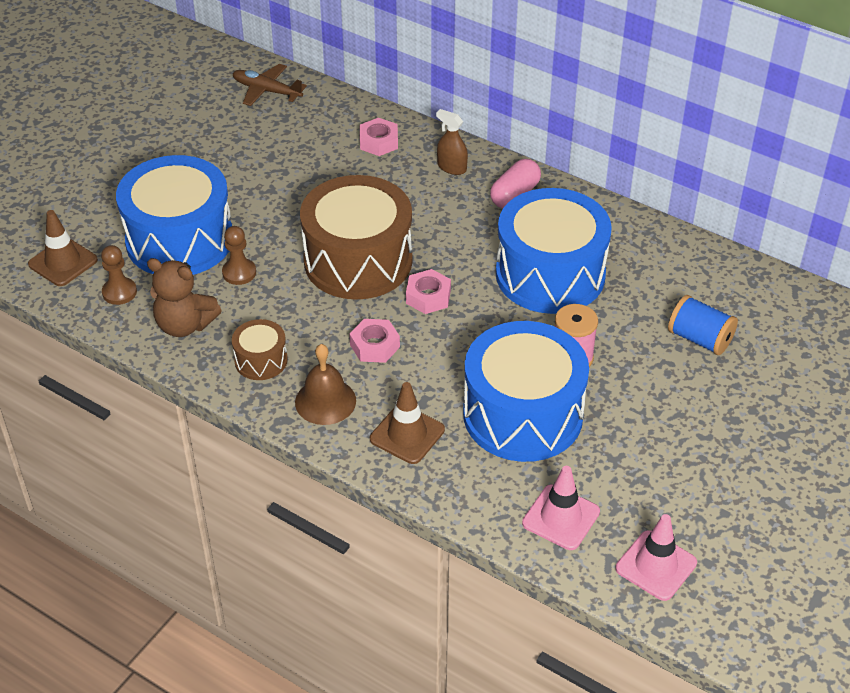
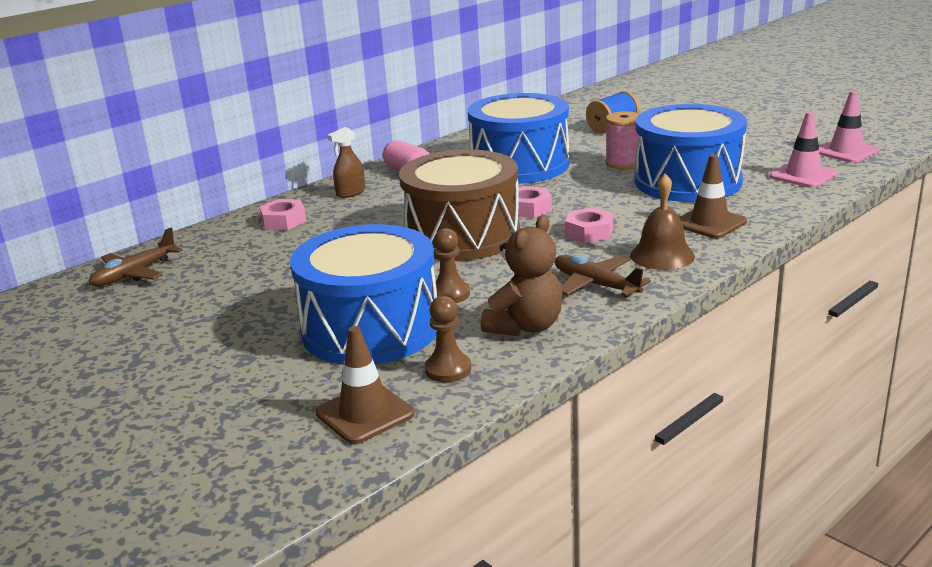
camera: 75 degrees left, 20 degrees down
(261, 360) = (596, 285): brown drum -> brown plane

